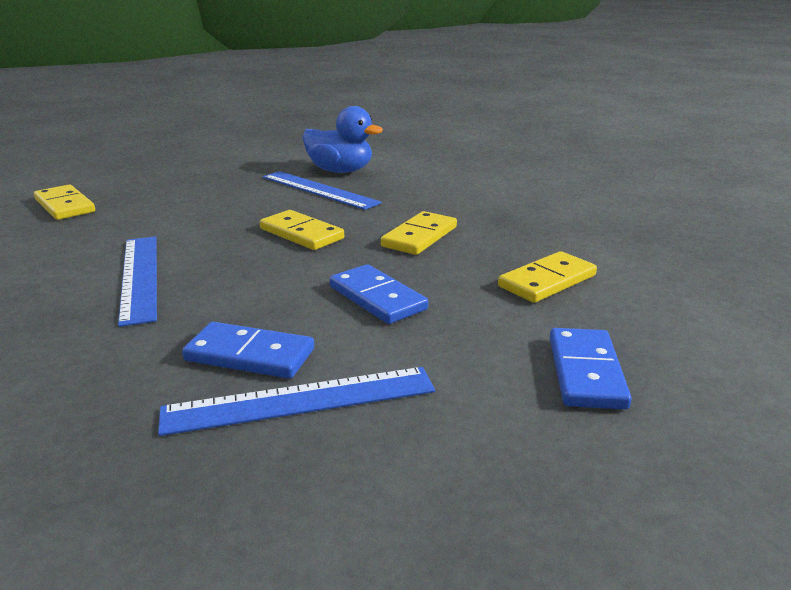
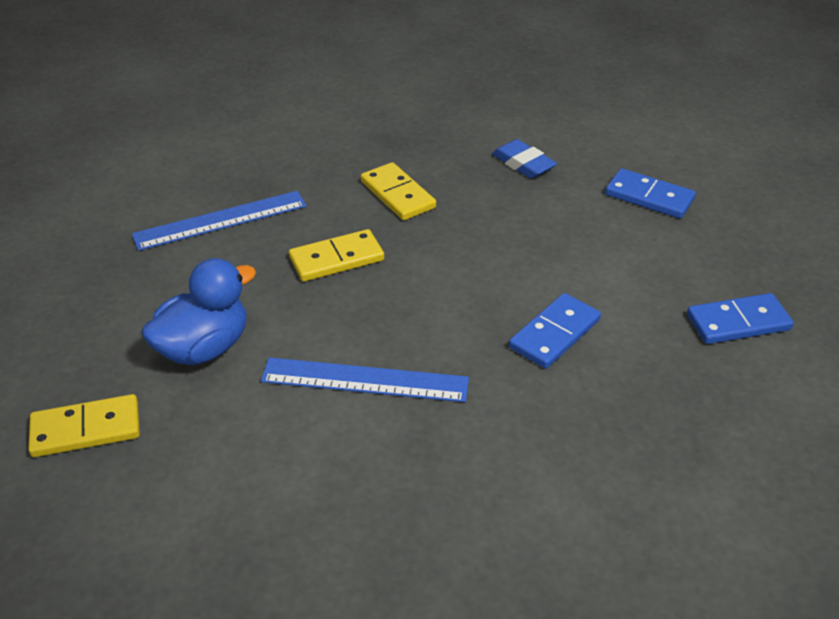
camera: 65 degrees left, 15 degrees up
(300, 400) = (627, 321): blue ruler -> none
(340, 171) = (172, 191): blue duck -> blue duck (204, 348)
(377, 298) = (500, 250): blue domino -> blue domino (738, 322)
(547, 281) = (523, 164): yellow domino -> blue eraser

